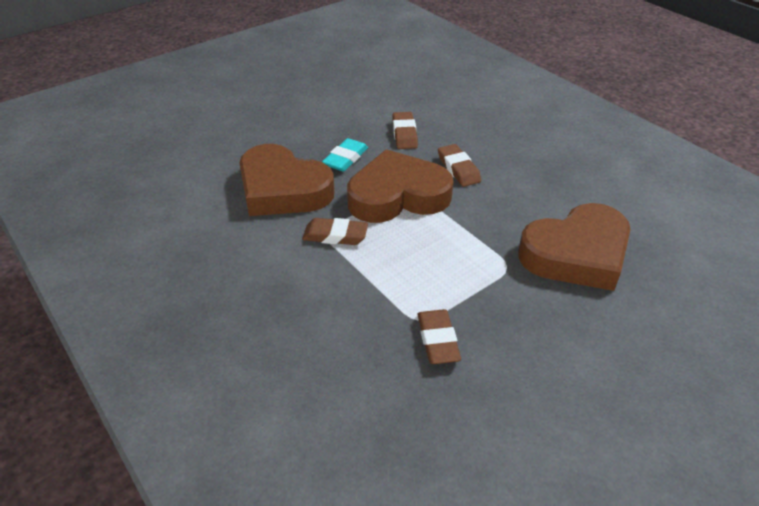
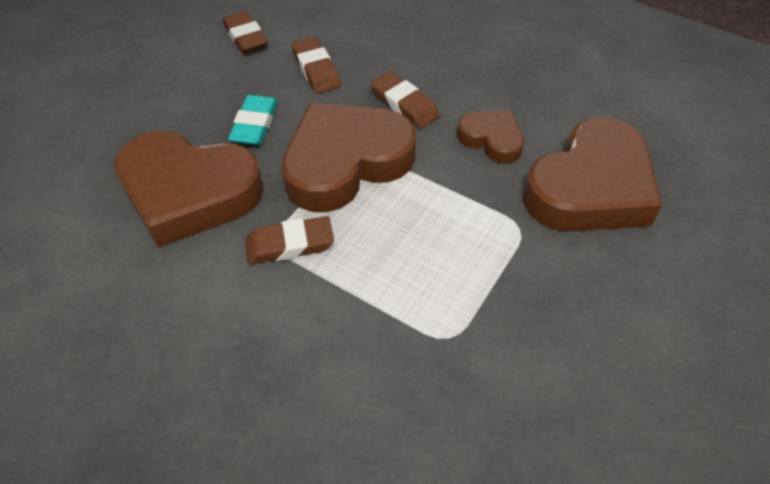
camera: 20 degrees left, 10 degrees up
(438, 340) = (483, 360): brown eraser -> brown eraser (245, 37)
(514, 205) = (491, 139): none -> brown heart

